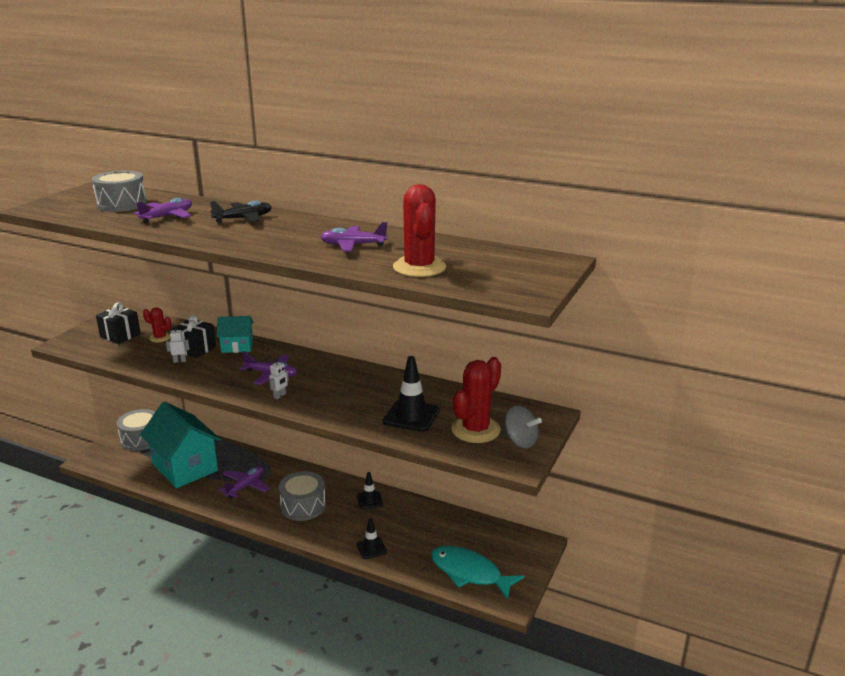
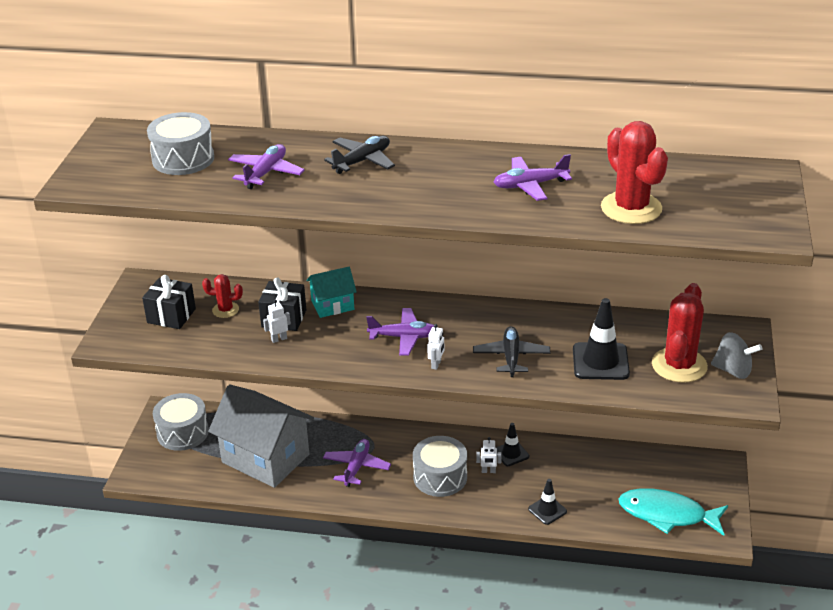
camera: 15 degrees left, 10 degrees up
(185, 467) = (265, 458): turquoise house -> grey house
(342, 401) = (511, 357): none -> black plane
(343, 509) = (488, 471): none -> white robot

